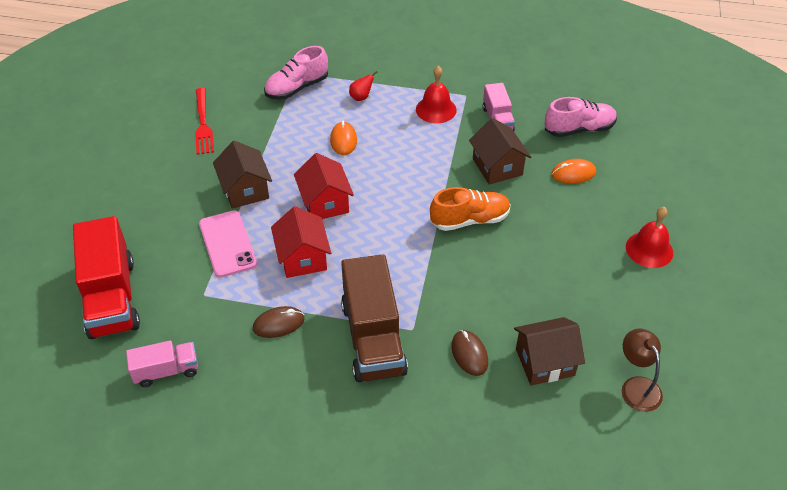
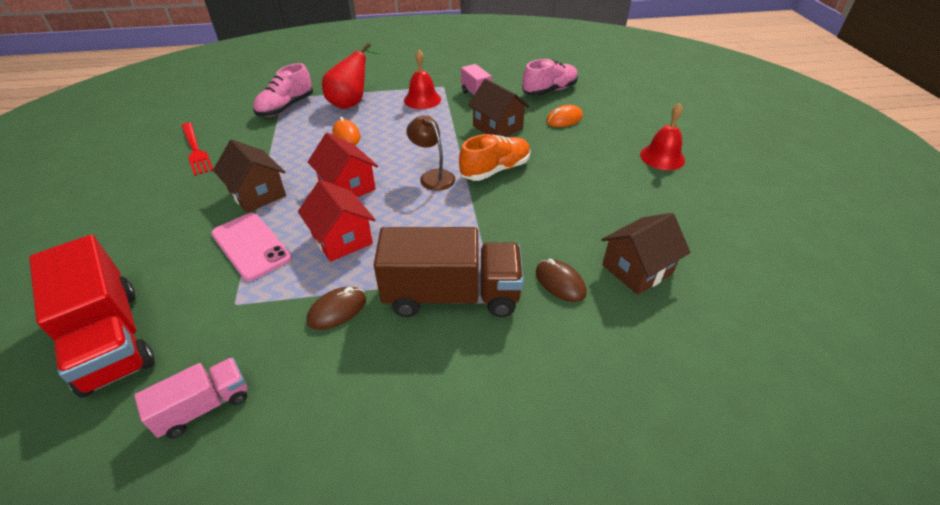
camera: 20 degrees left, 5 degrees down
(362, 97) = (351, 103): red pear -> red pear, size x2.06
(373, 338) = (451, 295): brown truck -> brown truck turned 60 degrees counterclockwise
(637, 386) = (734, 266): brown lamp -> brown lamp (432, 176)

